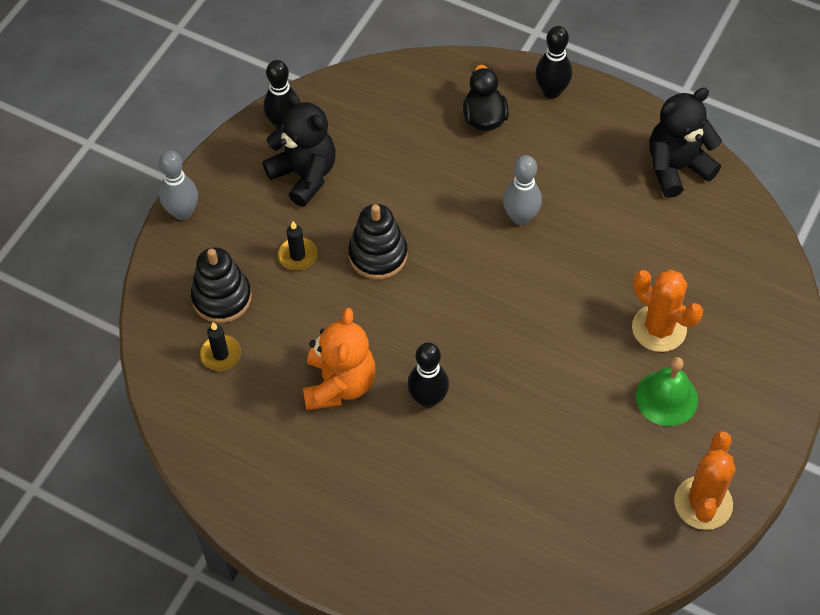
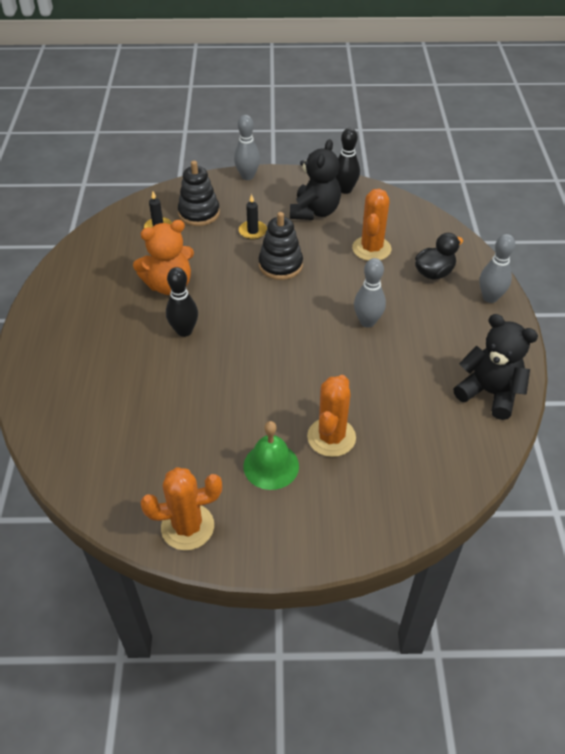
camera: 60 degrees right, 10 degrees down
(408, 154) = (371, 249): none -> orange cactus
(551, 91) = (490, 297): black bowling pin -> grey bowling pin

